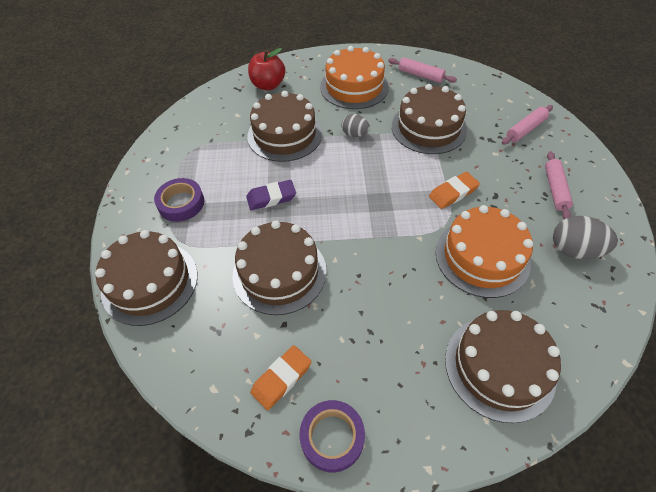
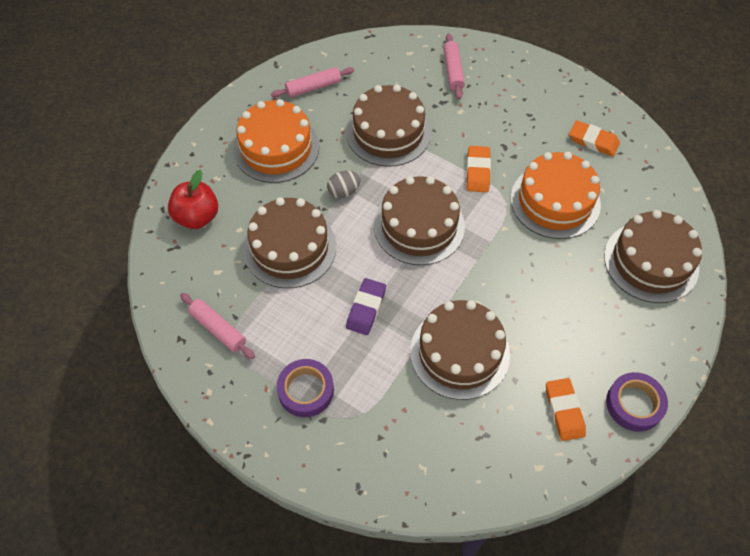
camera: 55 degrees left, 5 degrees up
(150, 282) = (387, 467): brown cake -> brown cake (419, 226)
(555, 189) = (530, 105): pink rolling pin -> pink rolling pin (218, 329)
(574, 250) = (593, 141): grey egg -> orange eraser

